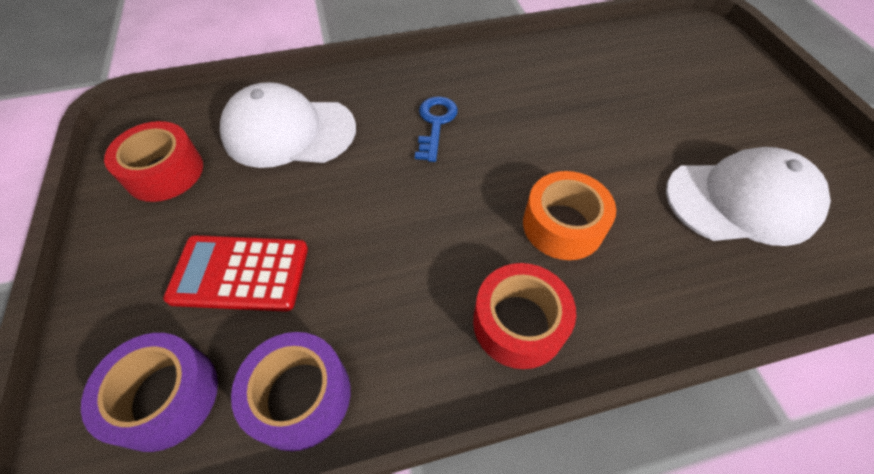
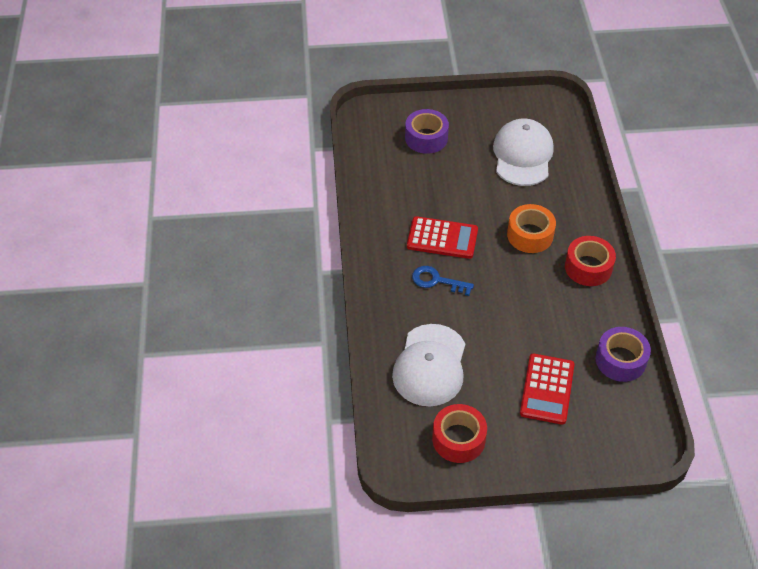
camera: 80 degrees left, 5 degrees down
(166, 396) = (618, 418): purple tape -> purple tape (426, 138)
(514, 121) = (442, 238): none -> red calculator

